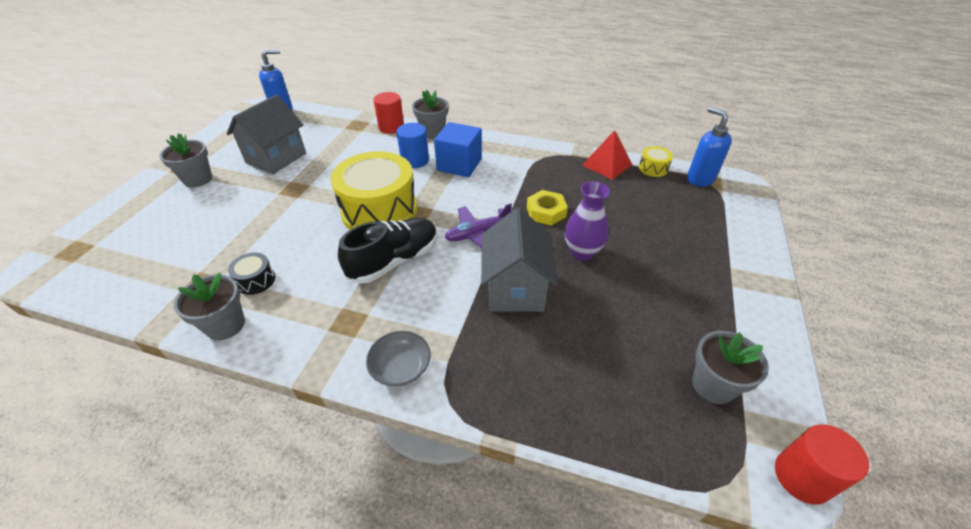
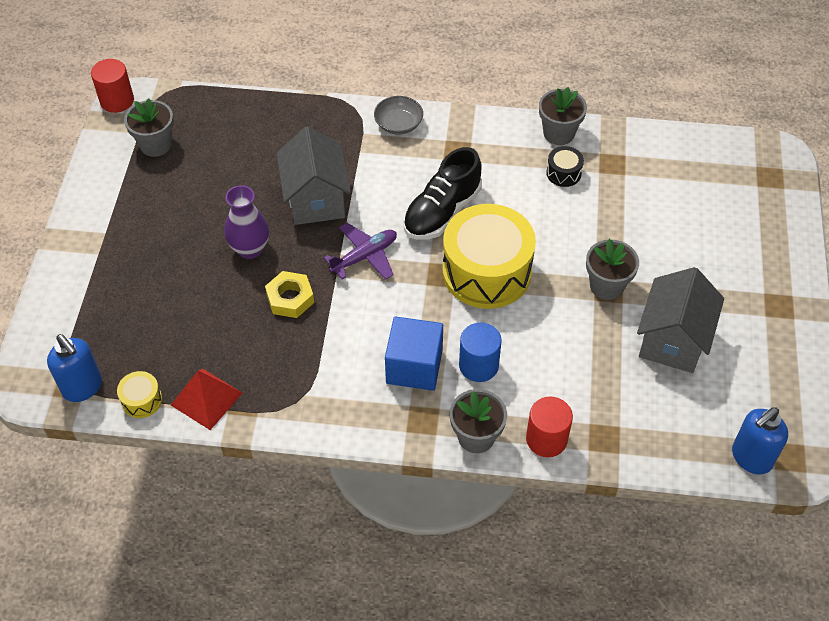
camera: 170 degrees right, 10 degrees up
(198, 179) = (740, 287): grey flower pot -> grey flower pot (606, 286)

